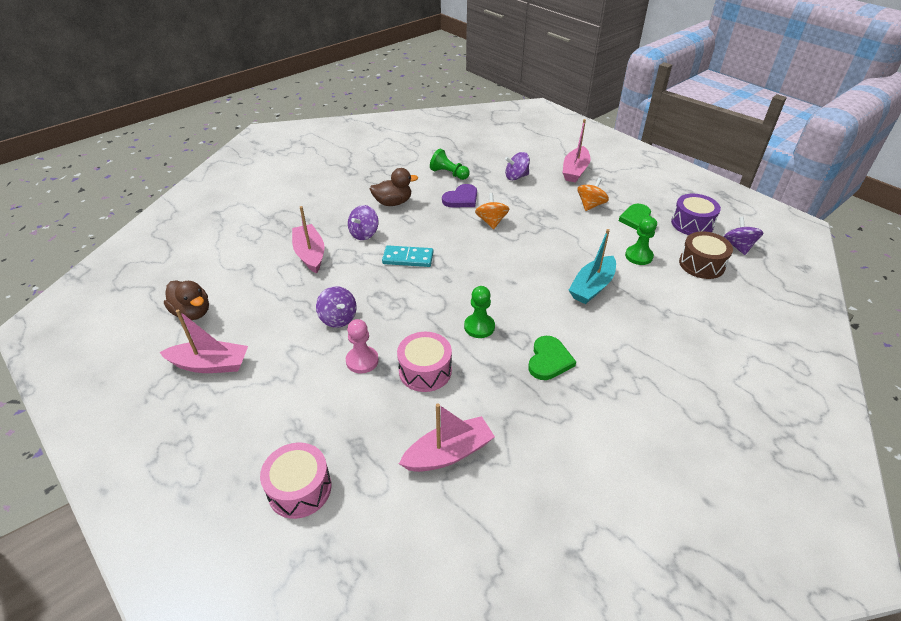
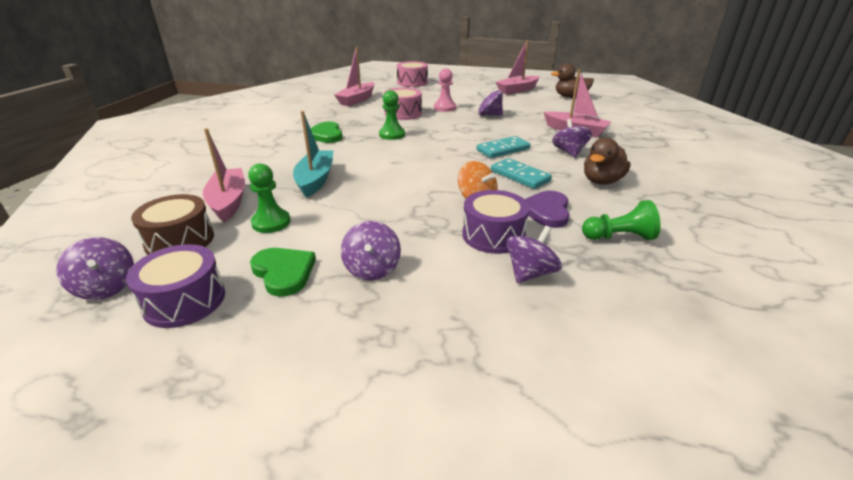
camera: 145 degrees right, 10 degrees down
(437, 228) = (520, 176): none -> turquoise domino
(510, 198) = (493, 235): none -> purple drum
(575, 171) = (451, 334): pink boat -> pink boat (228, 202)
(590, 205) = (372, 269): orange spinning top -> purple spinning top

